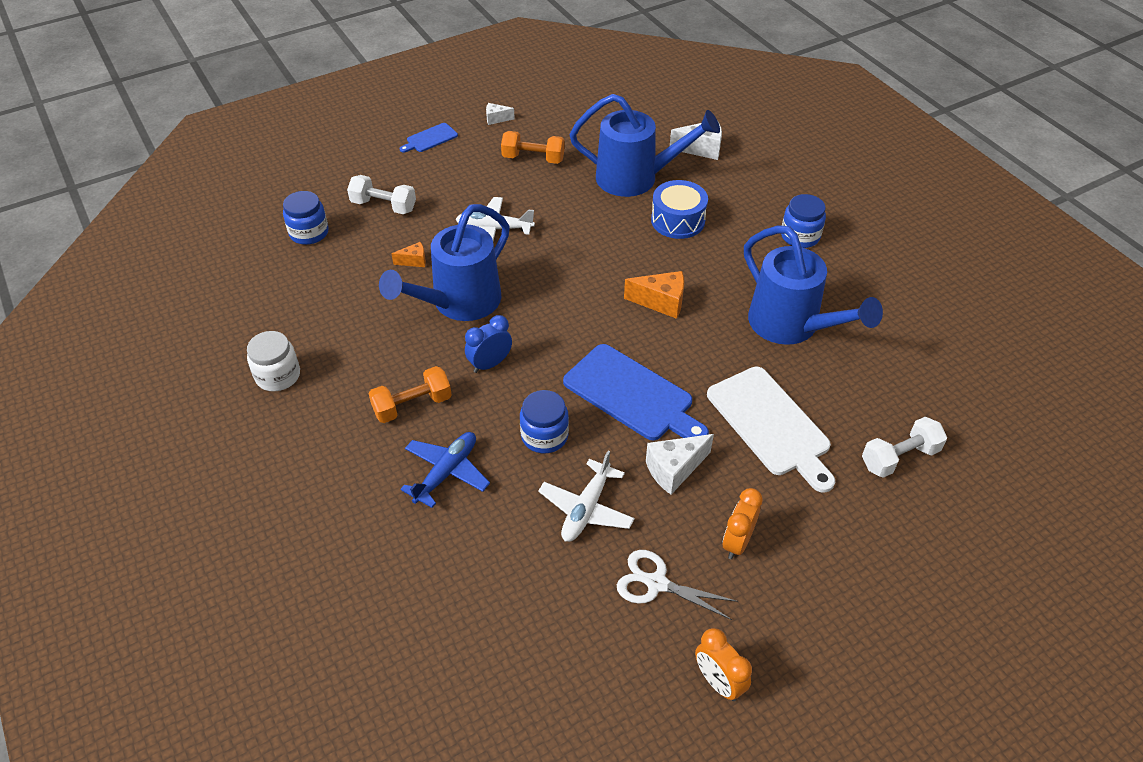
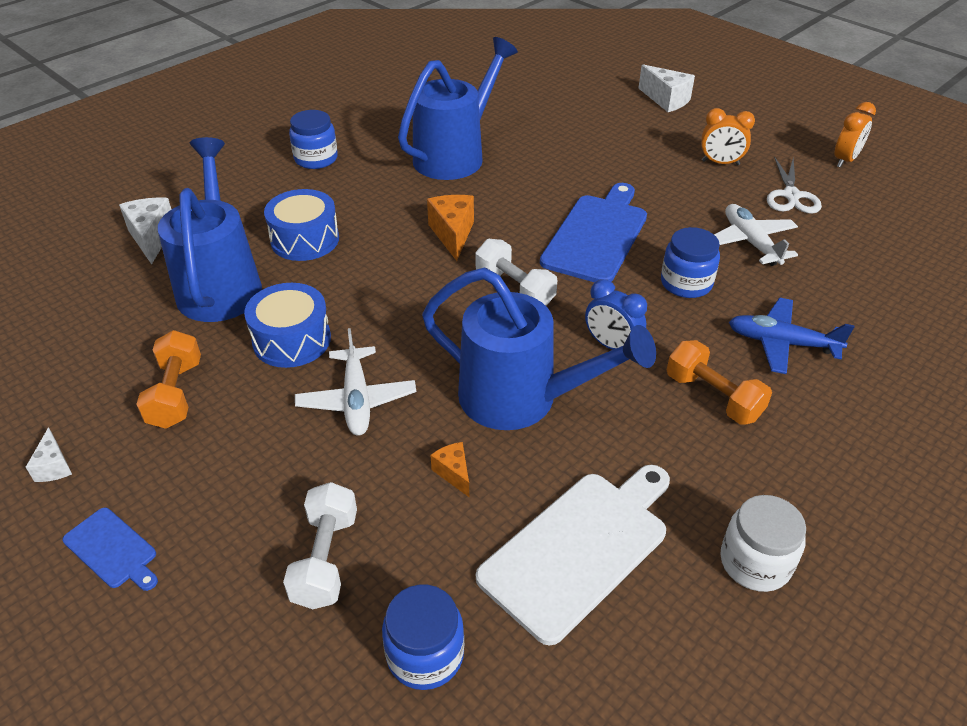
camera: 105 degrees left, 5 degrees down
(563, 206) = (292, 340): none -> blue drum
(586, 509) = (750, 242): white plane -> white plane turned 120 degrees counterclockwise
(674, 470) = (671, 200): white cheese -> white cheese (666, 100)
(771, 425) = (586, 157): white cutting board -> white cutting board (579, 548)
(899, 457) = (583, 100): white dumbbell -> white dumbbell (514, 288)

